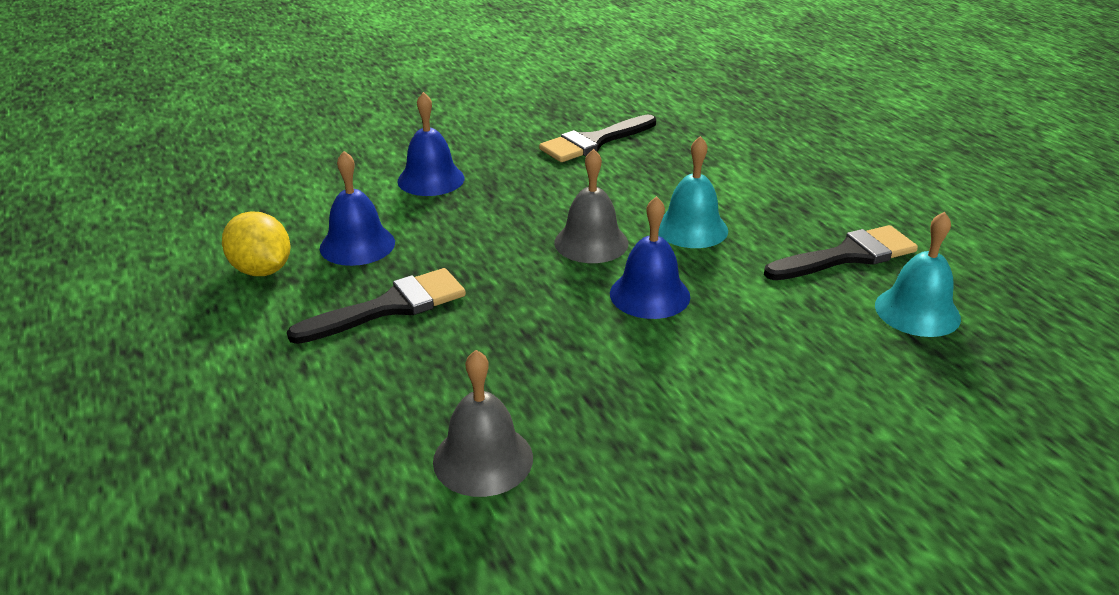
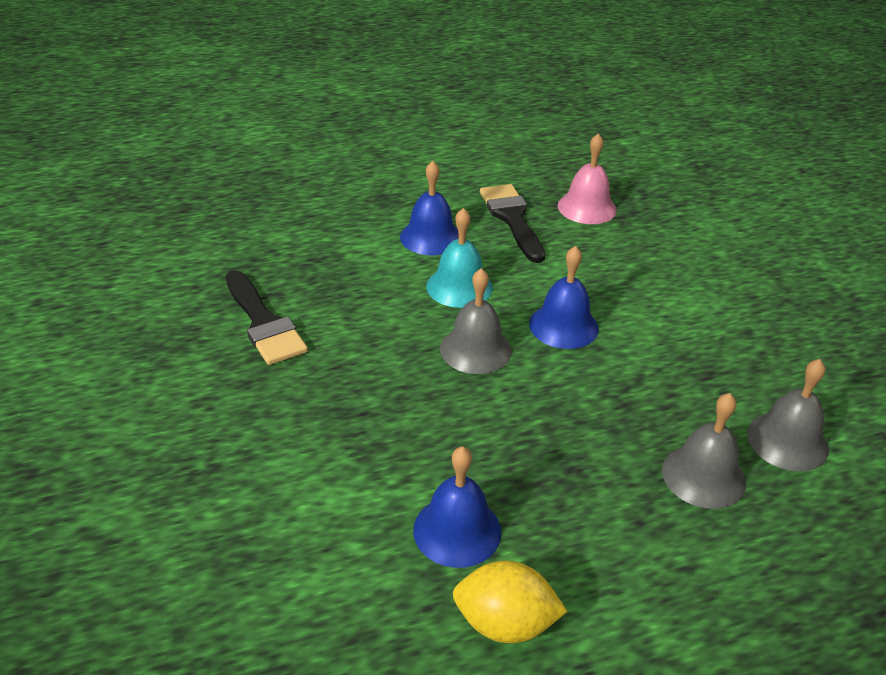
camera: 85 degrees left, 5 degrees up
(262, 270) = (505, 624): yellow lemon -> yellow lemon turned 45 degrees clockwise
(390, 307) = (582, 499): black brush -> none
(422, 385) = (703, 476): none -> grey bell
(431, 179) = (313, 462): blue bell -> blue bell (431, 237)
(917, 311) = (587, 207): turquoise bell -> pink bell

